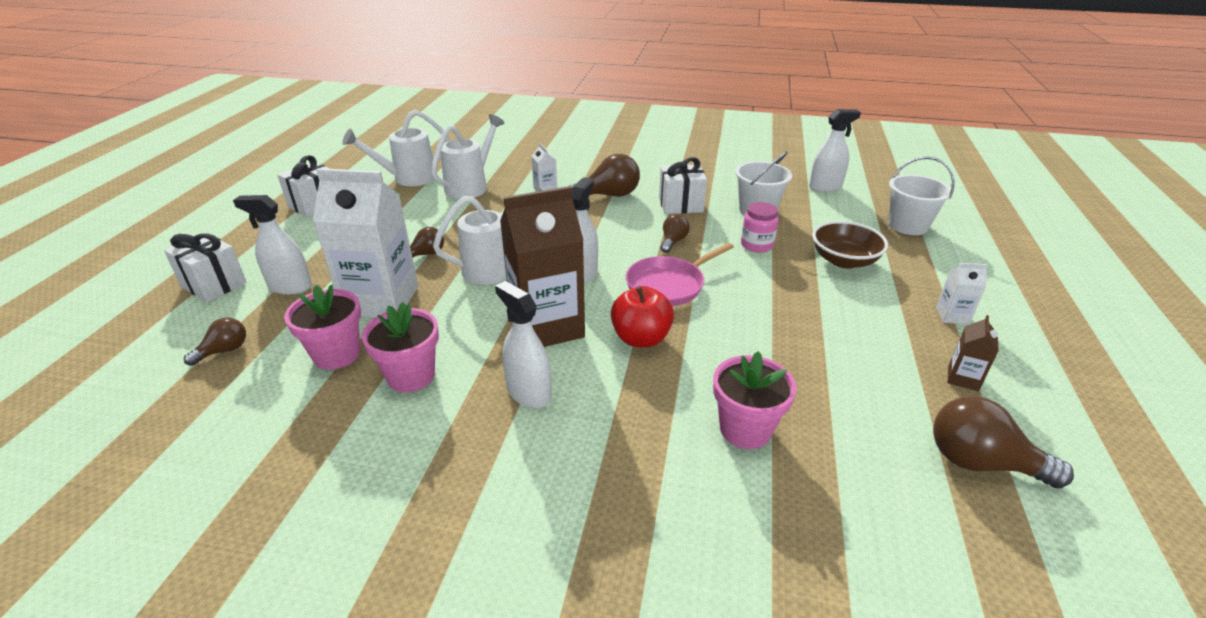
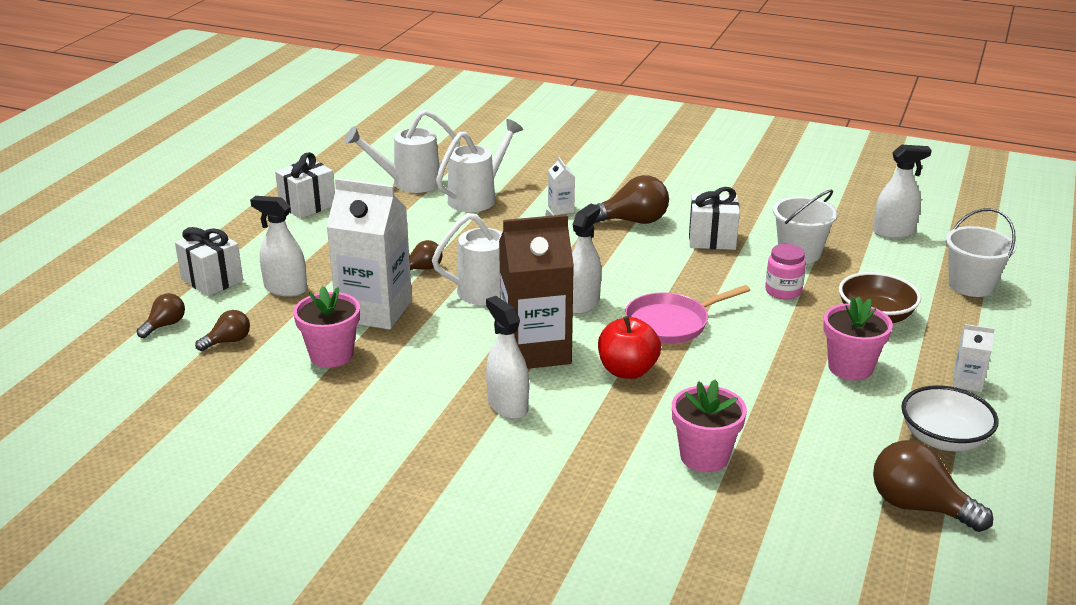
camera: 10 degrees right, 5 degrees down
(411, 376) = (399, 380): pink flower pot -> pink flower pot (850, 367)
(673, 241) = (690, 279): brown light bulb -> brown light bulb (165, 325)
(963, 378) = (943, 439): brown carton -> white bowl

